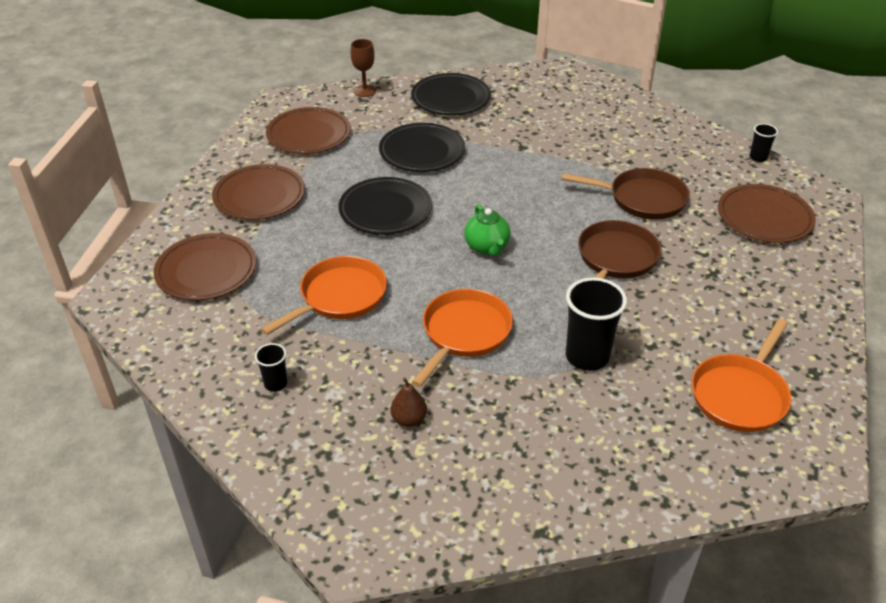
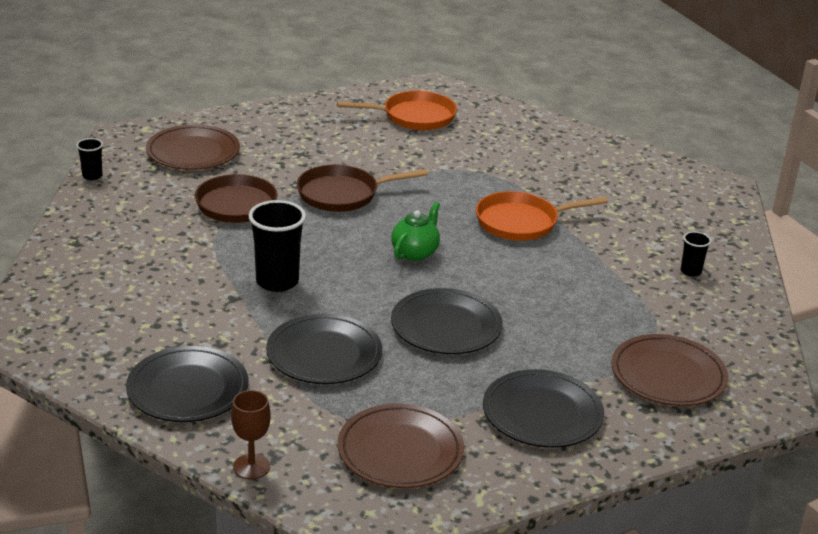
camera: 135 degrees left, 10 degrees down
(259, 196) = (542, 414): brown plate -> black plate
(339, 297) = (579, 291): orange pan -> none
(409, 419) = (623, 209): brown pear -> none
(587, 356) = (465, 171): black cup -> black cup (277, 281)

